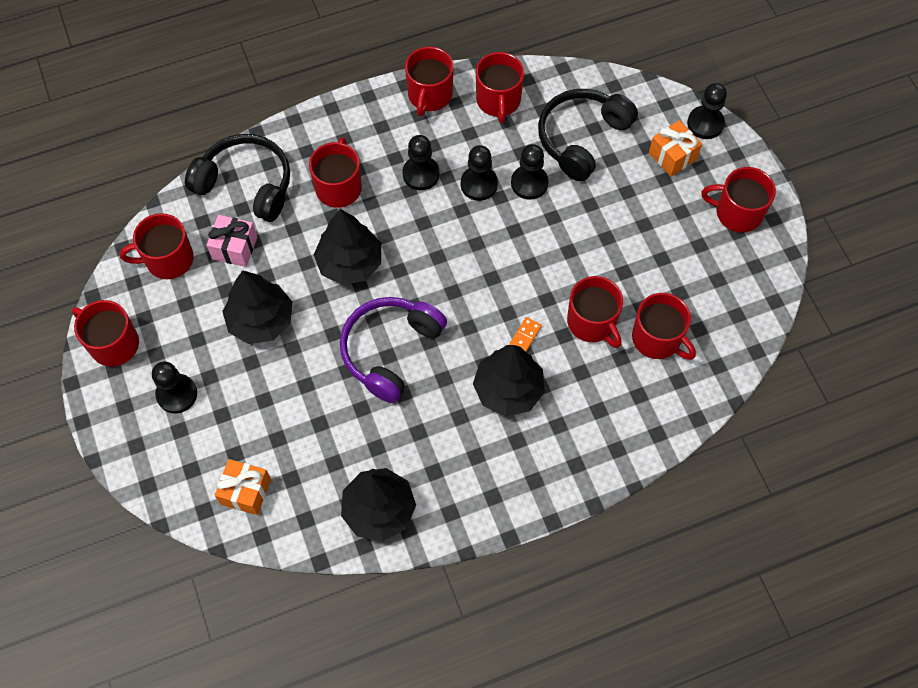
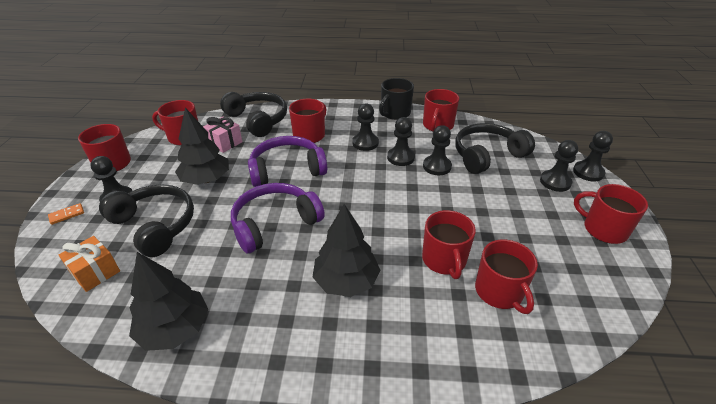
camera: 25 degrees right, 25 degrees down
(257, 410) = (155, 225): none -> black headphones
(350, 263) = (287, 170): black tree -> purple headphones
(429, 95) = (395, 113): red mug -> black mug
(524, 336) = (382, 250): orange domino -> orange domino (67, 215)
(672, 156) = (555, 182): orange gift -> black pawn

